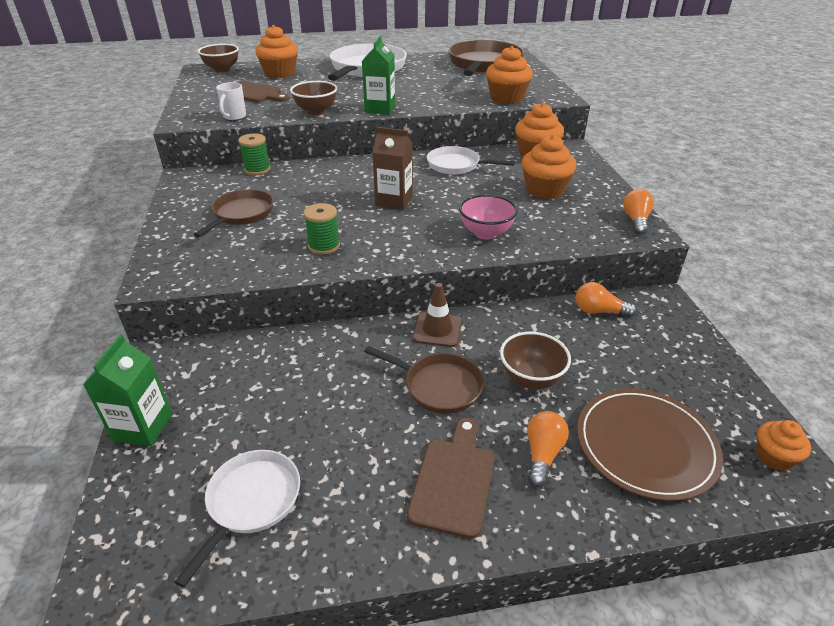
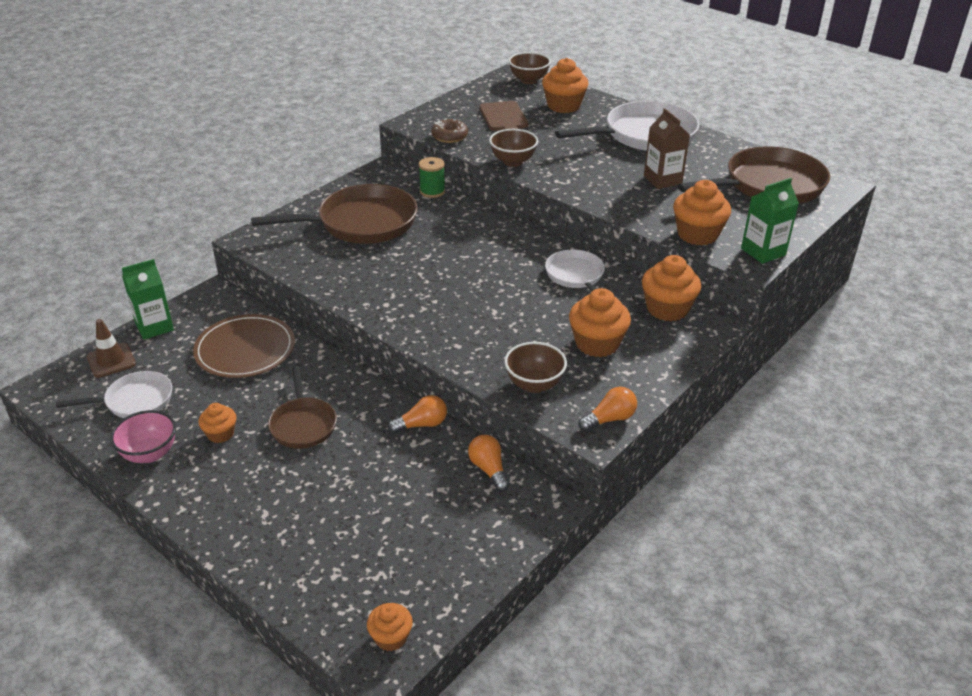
camera: 50 degrees right, 0 degrees up
(234, 117) = (449, 136): white mug -> brown donut
(241, 214) = (361, 223): brown pan -> brown pan, size x1.76
(324, 246) = (363, 279): green spool -> none
(380, 109) = (565, 185): green carton -> green carton (763, 252)
(390, 451) = (220, 434): none -> orange cupcake
(394, 201) = (468, 276): brown carton -> brown carton (662, 180)
(437, 330) = (366, 393): brown traffic cone -> brown traffic cone (111, 360)
(453, 480) = (219, 474): brown cutting board -> none
(486, 233) = (476, 344): pink bowl -> pink bowl (149, 454)
(531, 379) = (356, 466): brown bowl -> brown bowl (534, 384)
(542, 454) = (280, 505): orange light bulb -> orange light bulb (422, 424)
(645, 445) = (338, 556): brown plate -> brown plate (245, 349)

